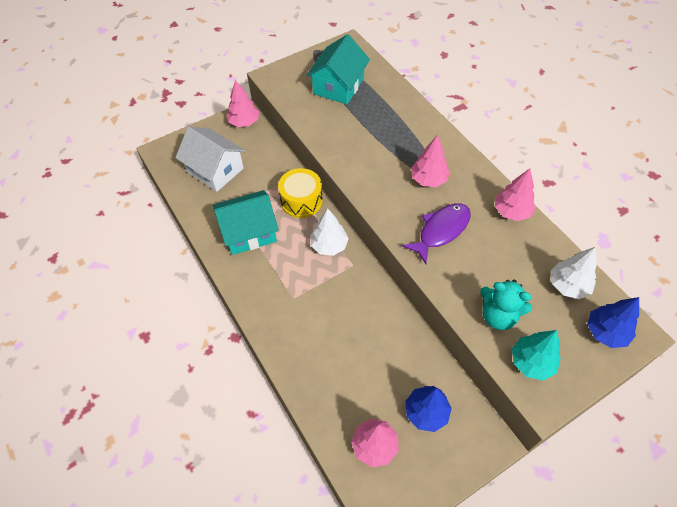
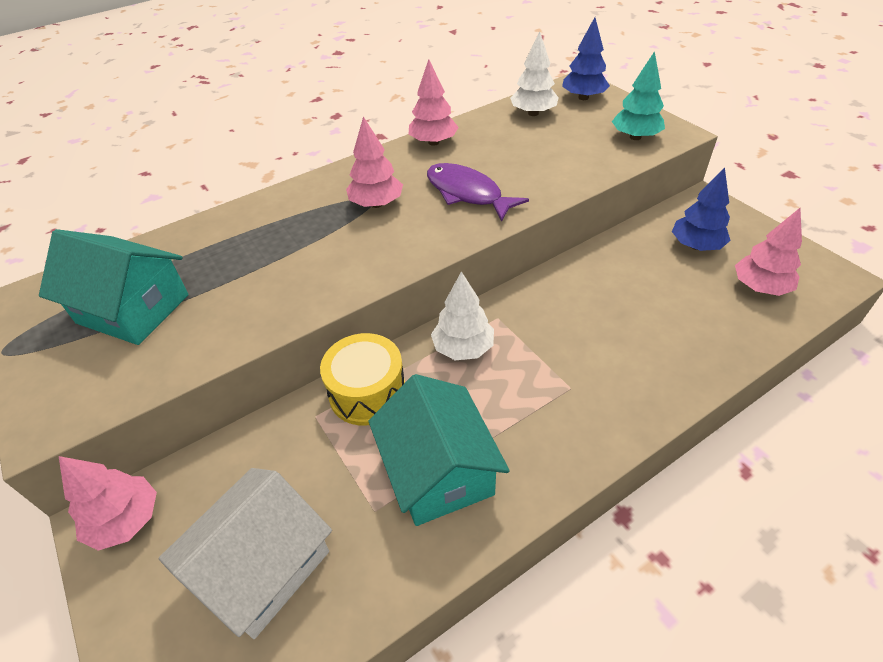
camera: 90 degrees left, 10 degrees down
(498, 316) = (585, 155): turquoise teddy bear -> none

